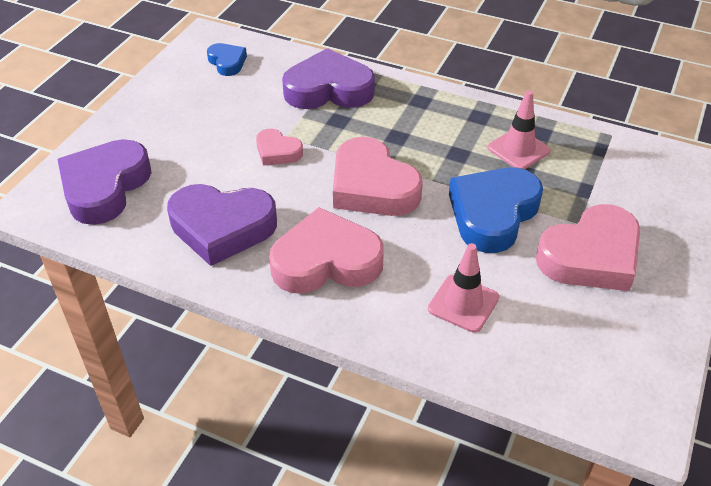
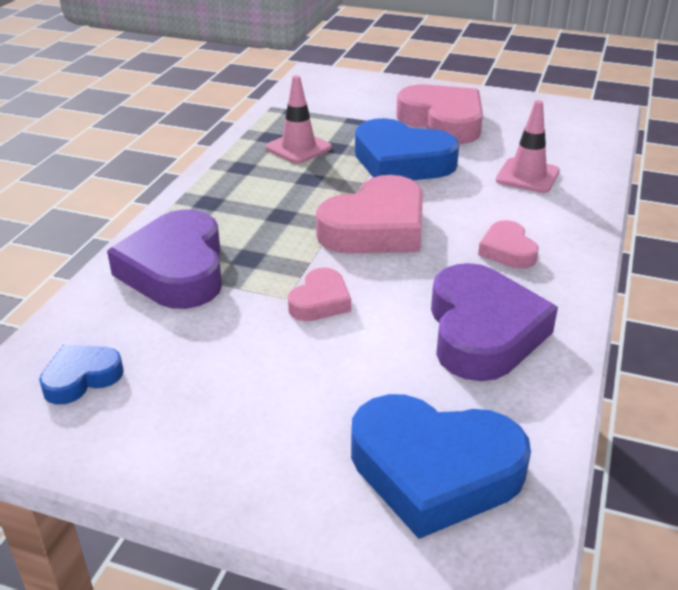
camera: 95 degrees left, 10 degrees down
(105, 187) = (434, 471): purple heart -> blue heart
(326, 261) = (507, 250): pink heart -> pink heart, size x0.52

